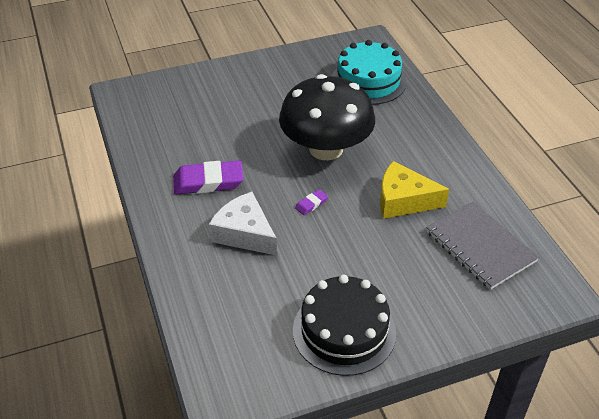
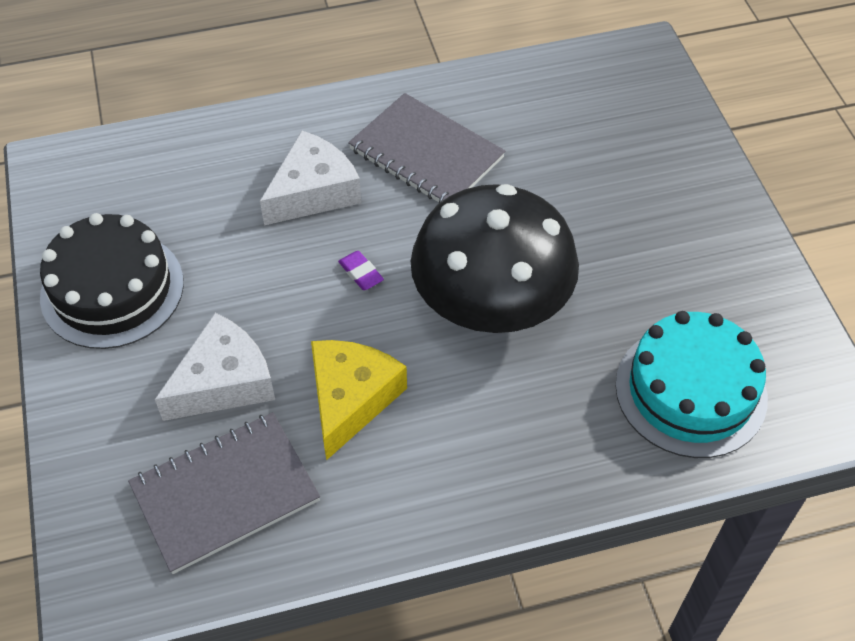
camera: 95 degrees right, 10 degrees up
(208, 182) = (426, 154): purple eraser -> grey notebook
(406, 258) = (224, 382): none -> white cheese

